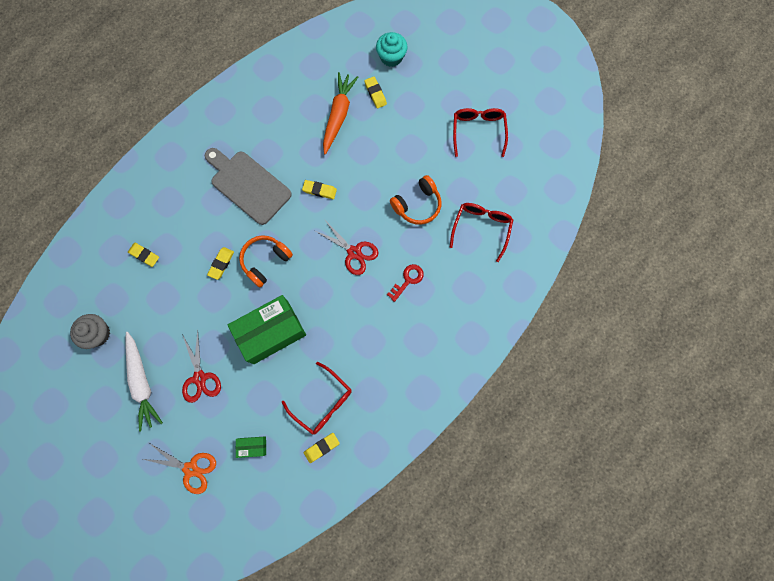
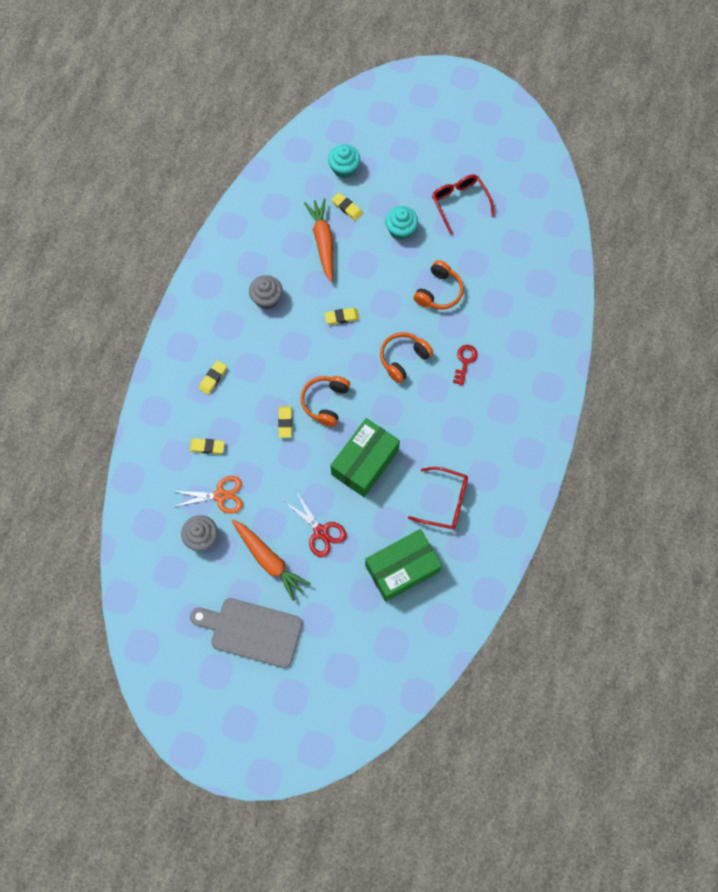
camera: 25 degrees left, 5 degrees down
(142, 382) = (269, 560): white carrot -> orange carrot
(191, 468) = (356, 614): orange scissors -> orange scissors (220, 495)
(248, 185) = (272, 341): grey cutting board -> grey cutting board (251, 631)
(252, 446) = (402, 568): green box -> green box, size x2.30
(264, 145) = (267, 298): none -> grey cupcake
(321, 447) = (464, 540): yellow eraser -> yellow eraser (213, 378)
(354, 252) = (403, 358): red scissors -> orange headphones
(412, 133) = (400, 230): none -> turquoise cupcake
(481, 228) = (507, 287): red glasses -> none

